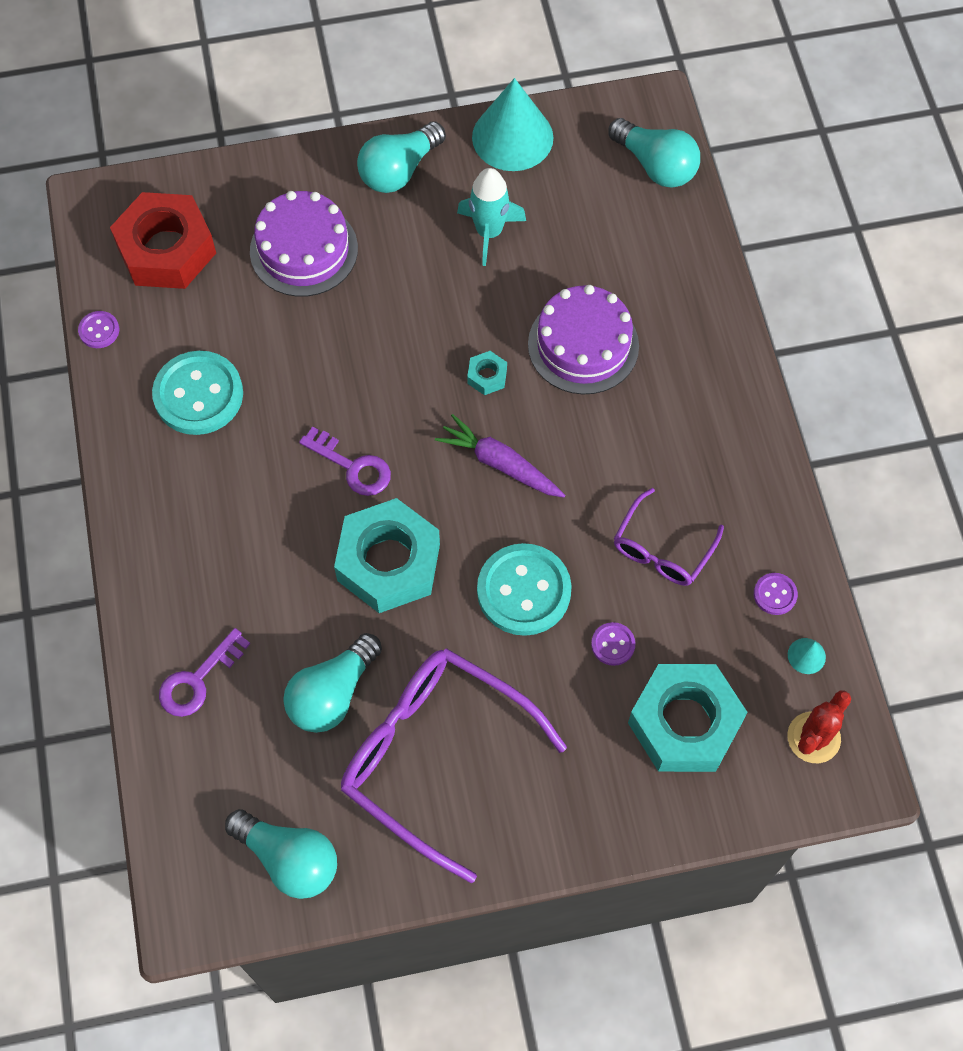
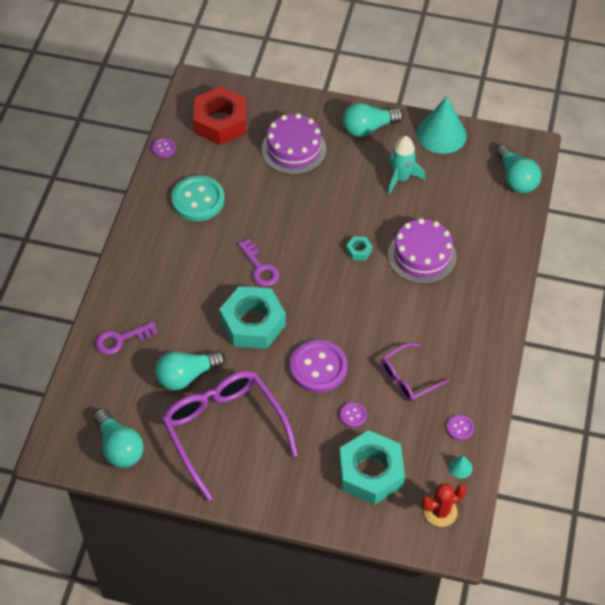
camera: 25 degrees right, 10 degrees down
(500, 464) = (341, 298): purple carrot -> none
(524, 591) = (318, 367): turquoise button -> purple button

